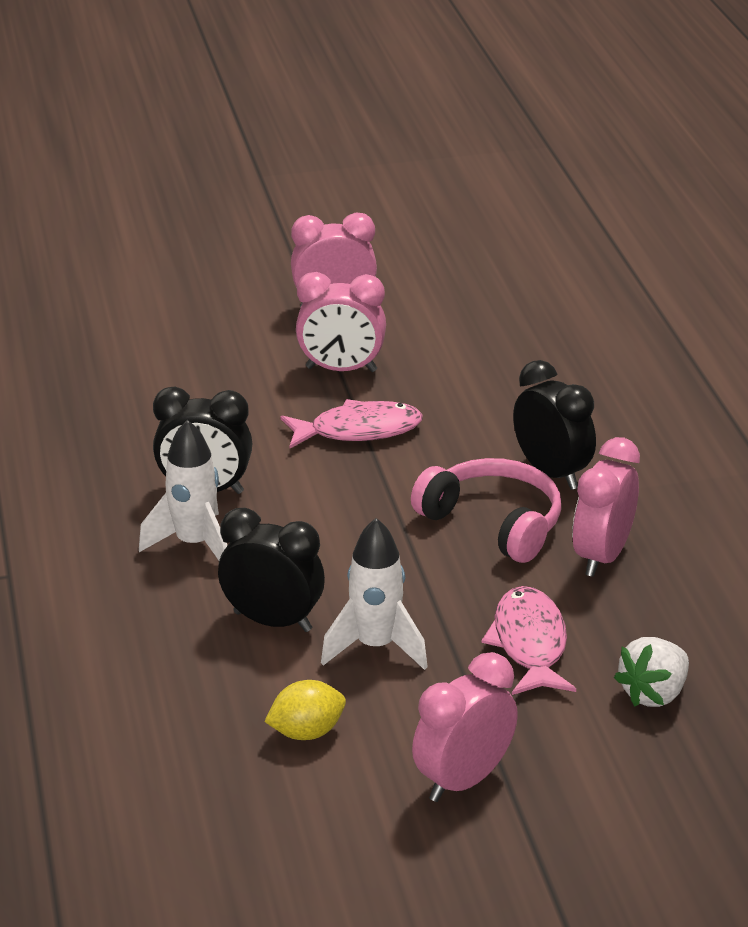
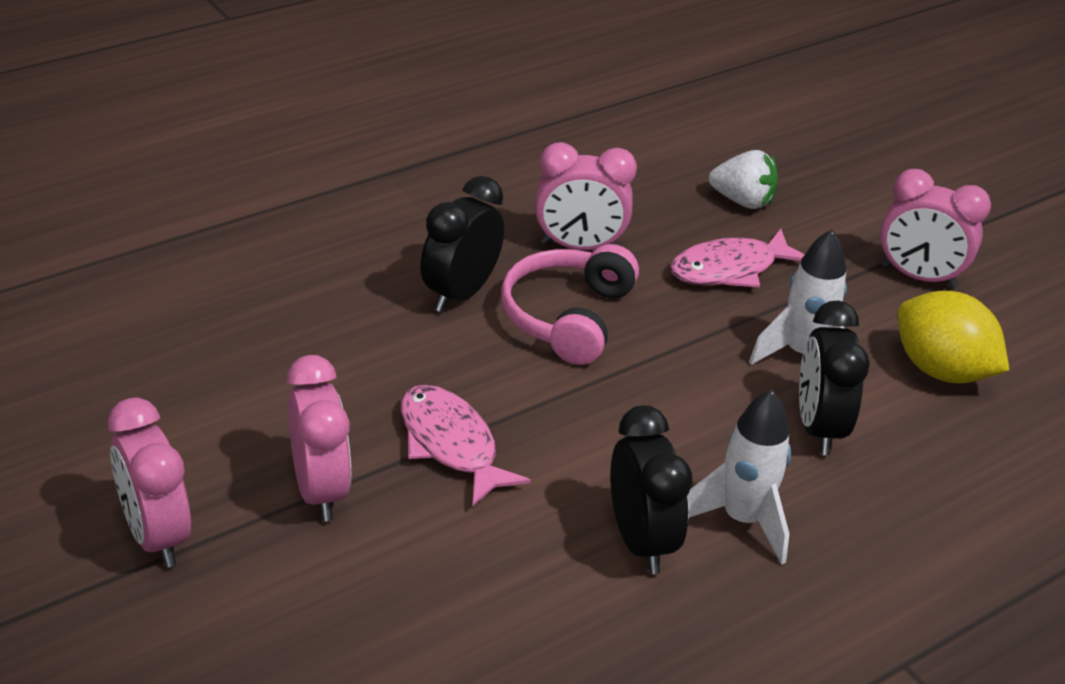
camera: 115 degrees left, 5 degrees up
(306, 732) = (941, 371): yellow lemon -> yellow lemon, size x1.61

